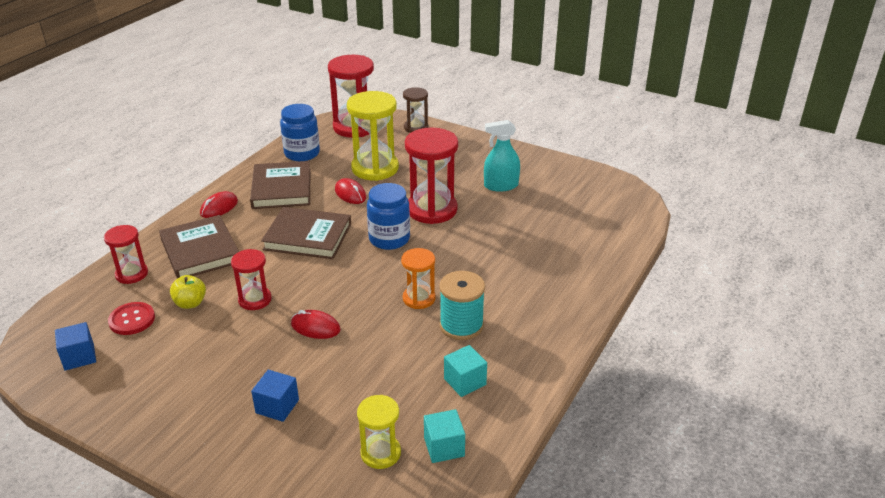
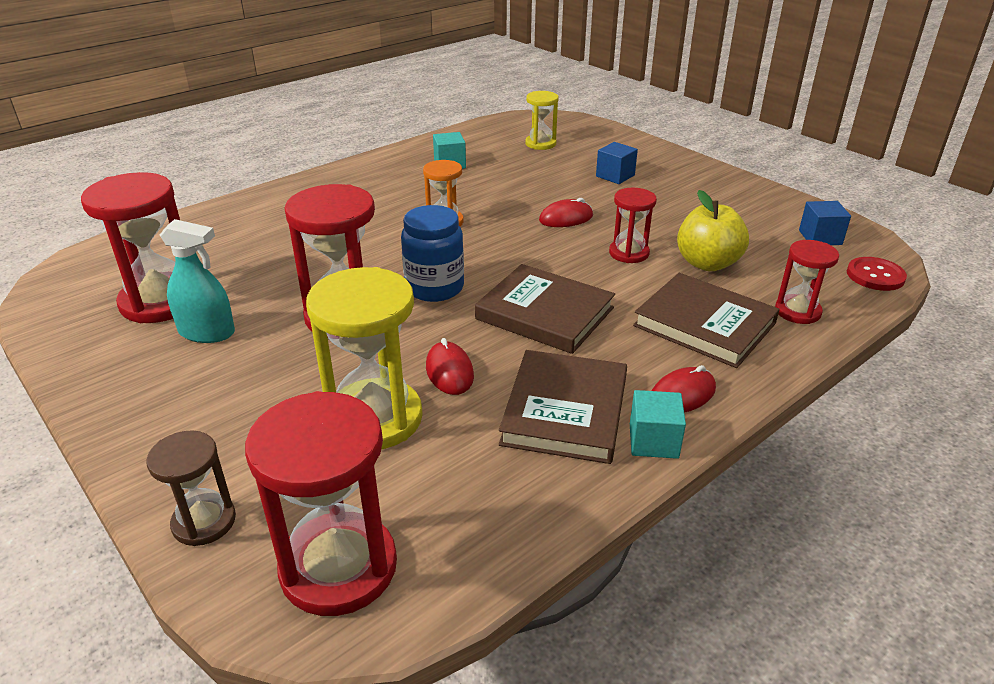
camera: 160 degrees left, 0 degrees up
(132, 320) = (775, 260): red button -> red button (875, 275)
(190, 303) = (707, 263): yellow apple -> yellow apple, size x1.60
(200, 251) = (704, 324): brown book -> brown book turned 45 degrees counterclockwise
(302, 153) = (500, 500): blue jar -> none
(315, 327) = (566, 218): red mouse -> red mouse turned 60 degrees counterclockwise
(444, 447) = (493, 139): turquoise cube -> turquoise cube (653, 441)
(461, 325) = (420, 195): turquoise spool -> none
(550, 195) = (160, 301): none -> red hourglass

